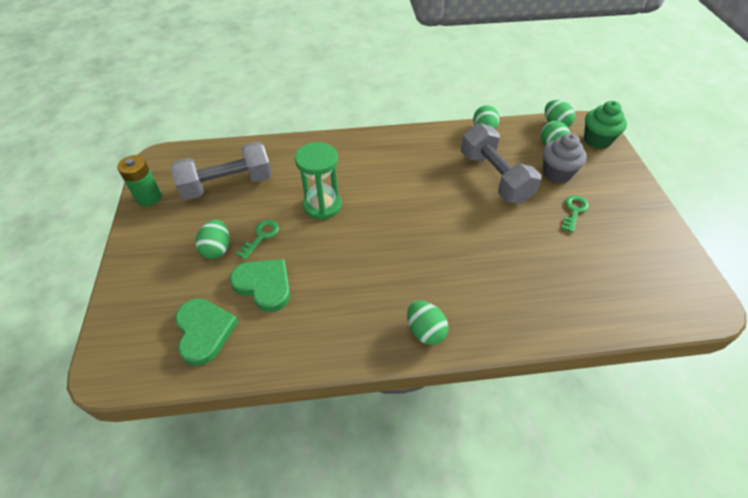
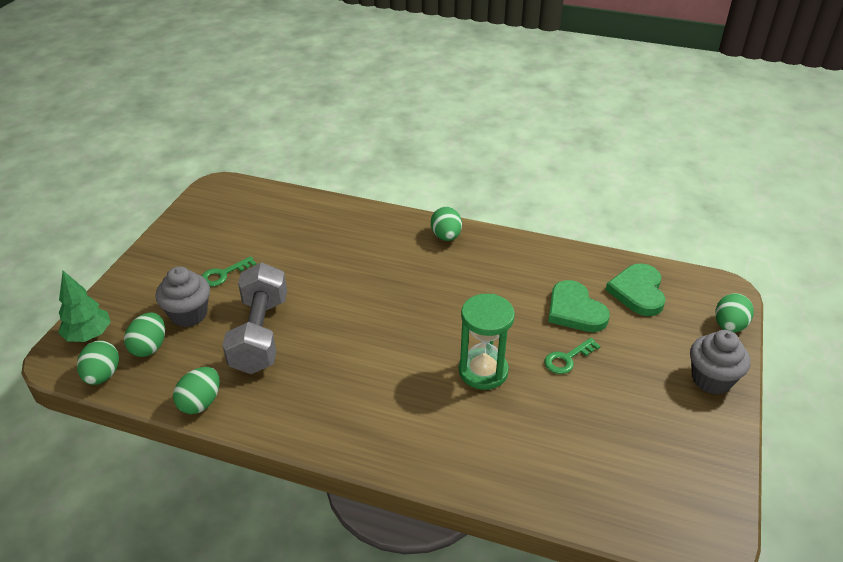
camera: 155 degrees left, 10 degrees down
(141, 259) = (711, 379): none -> grey cupcake
(149, 197) = (715, 464): green battery -> none
(217, 249) = (620, 361): green egg -> green egg (729, 326)
(227, 185) = (599, 445): grey dumbbell -> none
(597, 140) = (89, 335): green cupcake -> green tree

